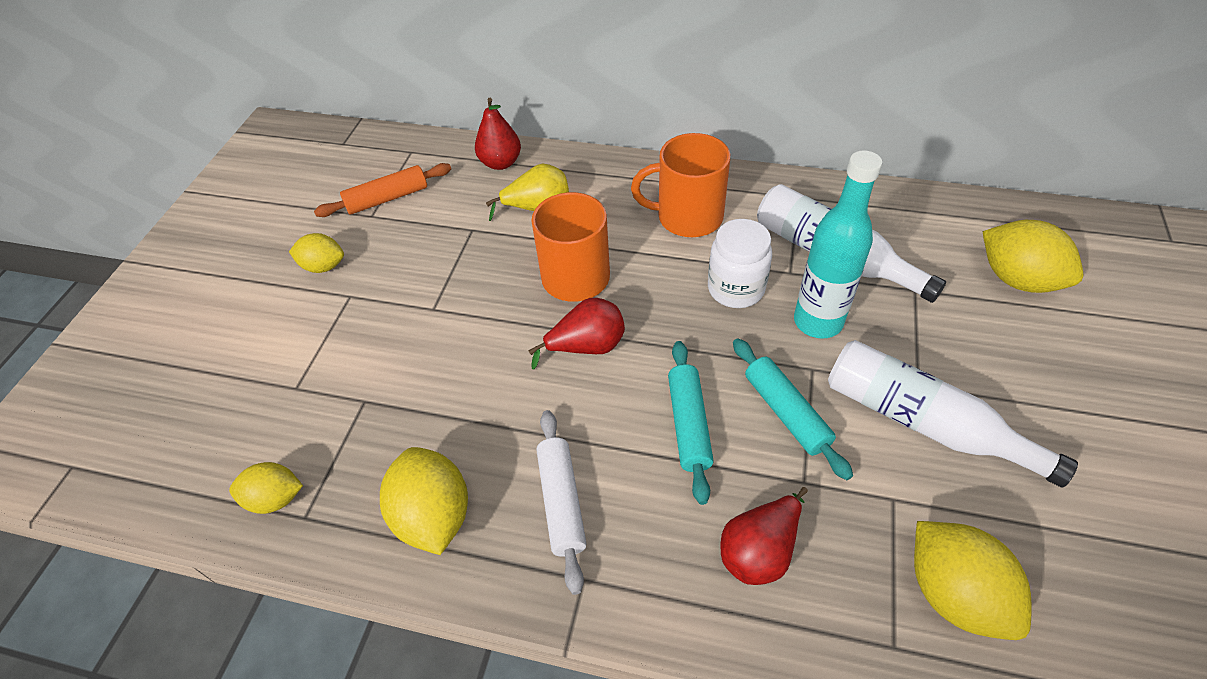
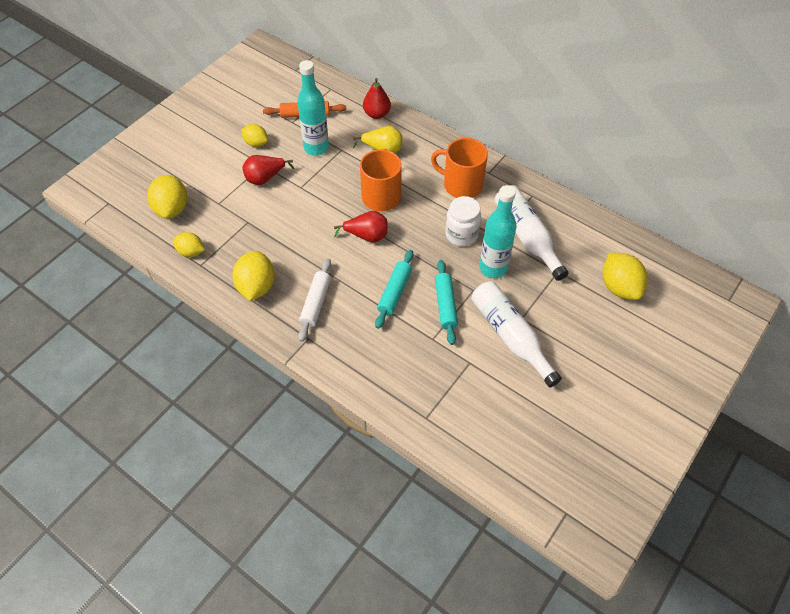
camera: 20 degrees right, 5 degrees up
(429, 240) = (316, 148): none -> turquoise bottle
(759, 550) = (393, 358): red pear -> red pear (265, 178)
(954, 593) = (468, 410): yellow lemon -> yellow lemon (172, 208)

